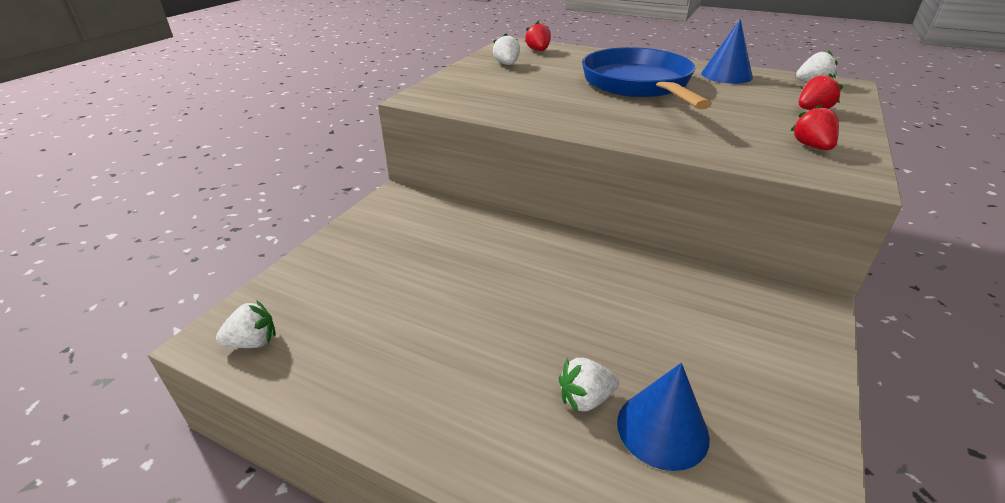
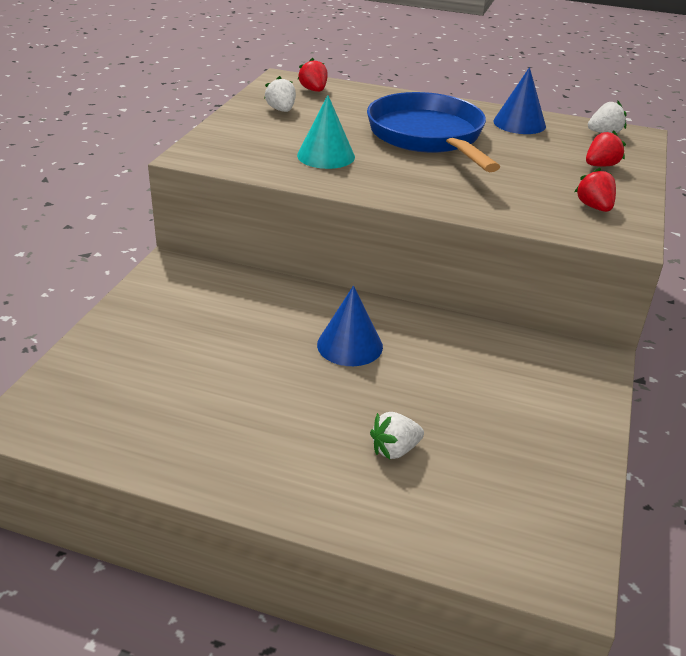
camera: 10 degrees left, 0 degrees up
(253, 342) = (63, 422): white strawberry -> none
(540, 99) = (326, 156): none -> turquoise cone
(662, 429) = (463, 469): blue cone -> blue cone (350, 345)

